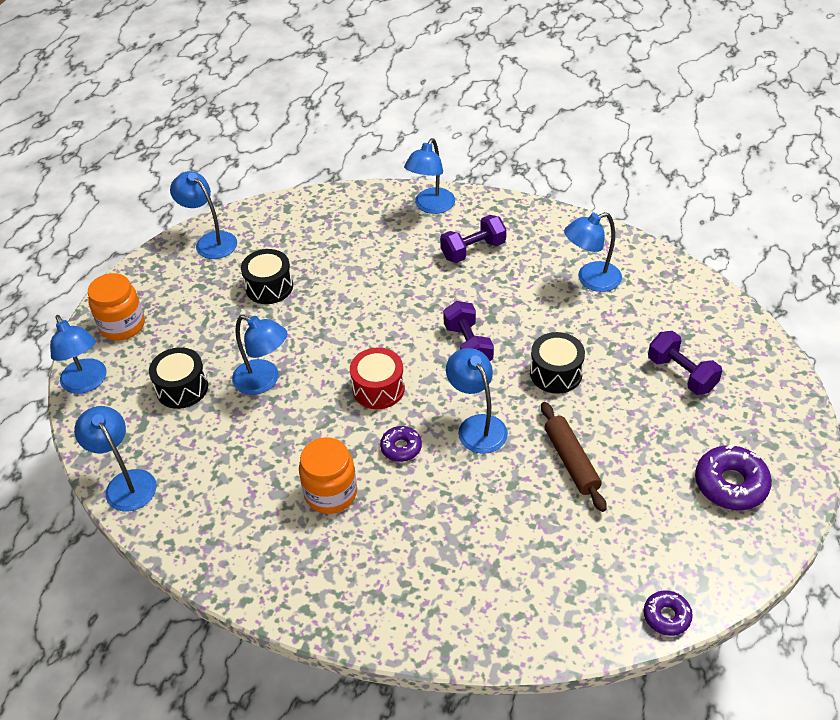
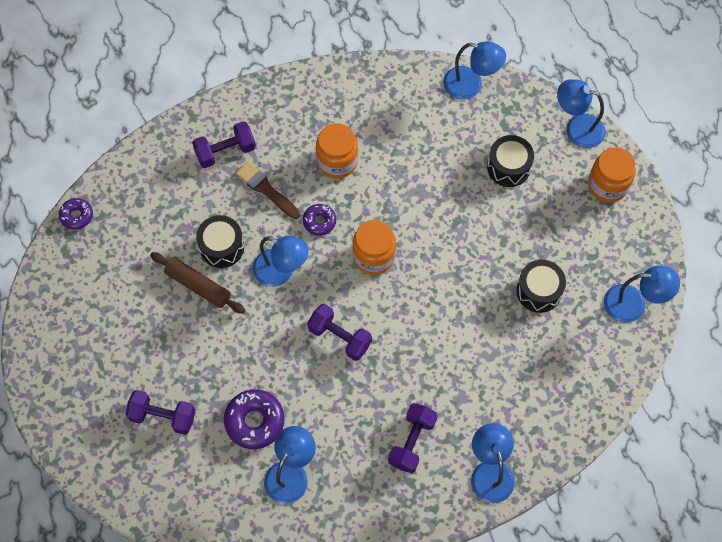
camera: 140 degrees right, 20 degrees up
(264, 381) = (459, 209): blue lamp -> none
(378, 389) = (373, 256): red drum -> orange jar
(428, 511) = (266, 189): none -> brown brush
(439, 580) = (225, 151): none -> purple dumbbell
(556, 373) = (257, 354): black drum -> black drum (221, 247)
(730, 484) = (80, 337): purple donut -> purple donut (254, 421)

